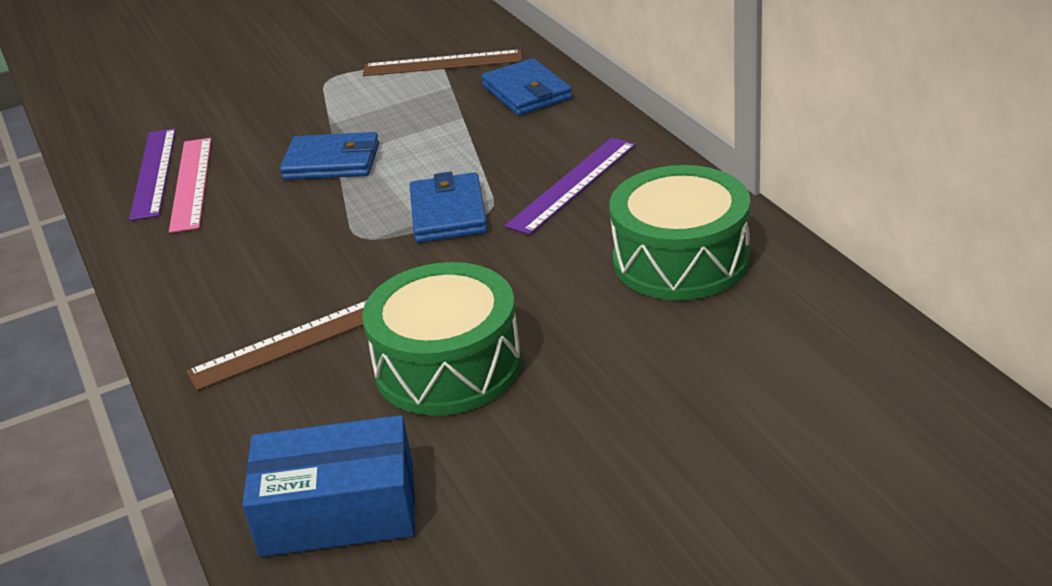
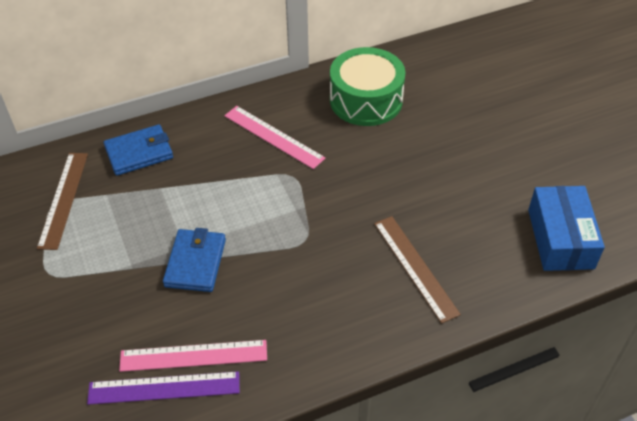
camera: 90 degrees left, 15 degrees up
(448, 213) = (289, 196): blue wallet -> none
(448, 366) = (448, 196): green drum -> none
(572, 184) = (273, 137): purple ruler -> pink ruler

